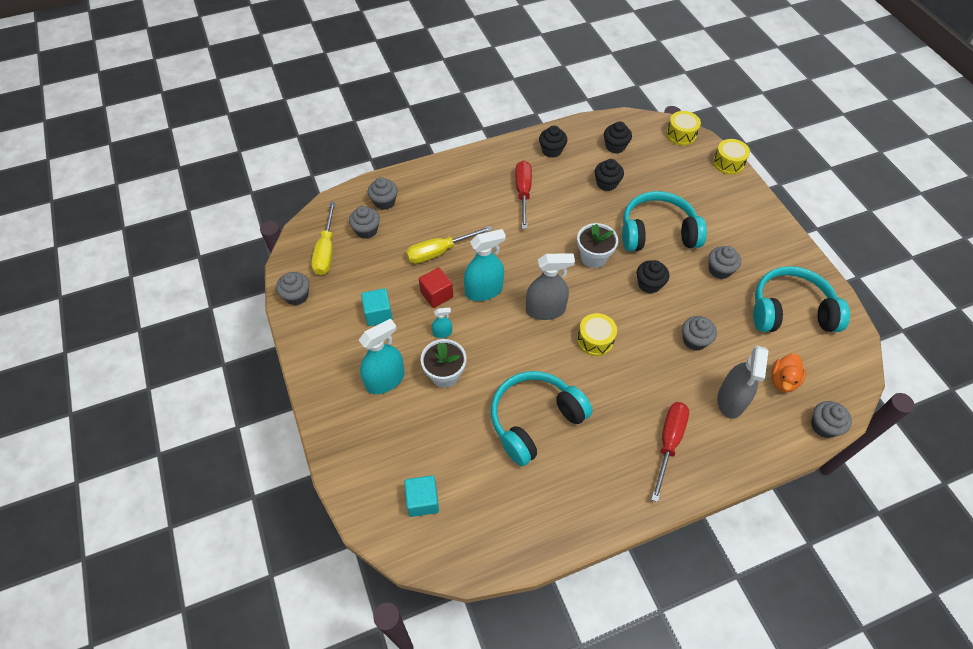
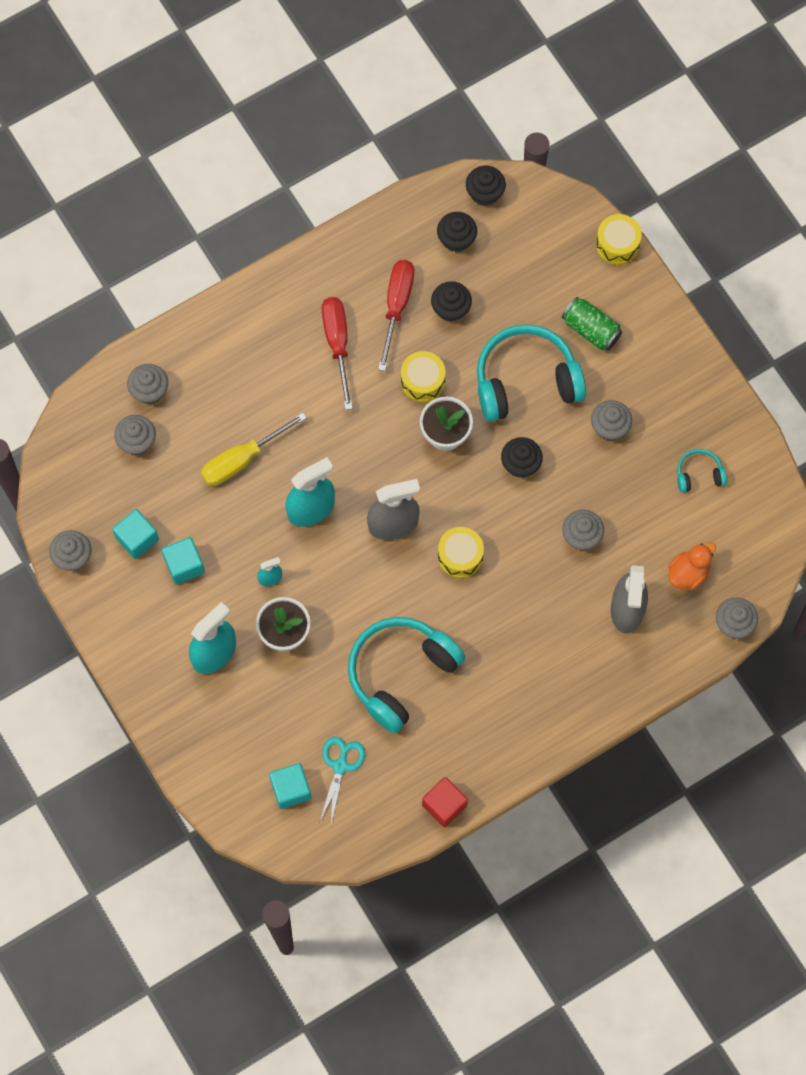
camera: 10 degrees left, 15 degrees up
(326, 251) = (92, 483): yellow screwdriver -> none
(348, 291) = (137, 539): none -> turquoise cube
(436, 294) = (252, 525): red cube -> red cube (444, 805)
(470, 488) = (340, 766): none -> turquoise scissors
(551, 150) = (367, 261): black cupcake -> black cupcake (484, 193)
(668, 443) = (557, 675): red screwdriver -> red screwdriver (396, 306)
(681, 134) = (548, 202): yellow drum -> yellow drum (422, 381)
(707, 208) = (591, 330): none -> green can
(783, 380) = (688, 573): orange duck -> orange duck turned 150 degrees counterclockwise
(790, 311) = (699, 474): turquoise headphones -> turquoise headphones, size x0.45

